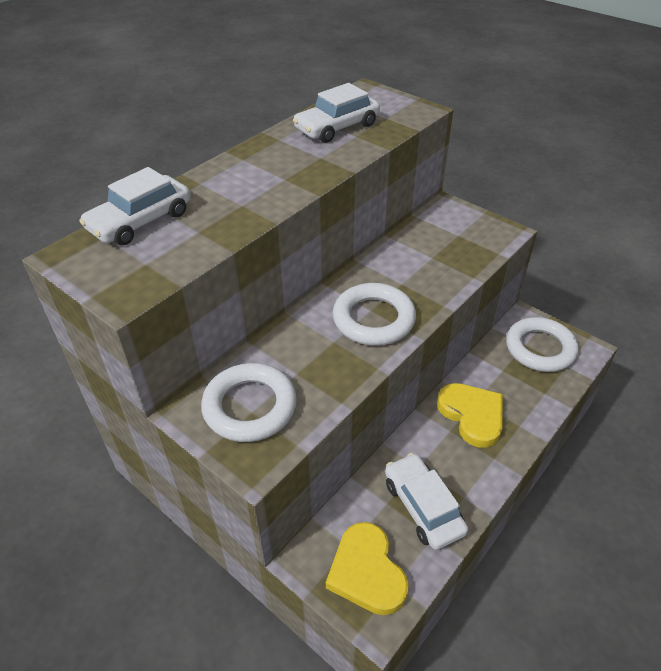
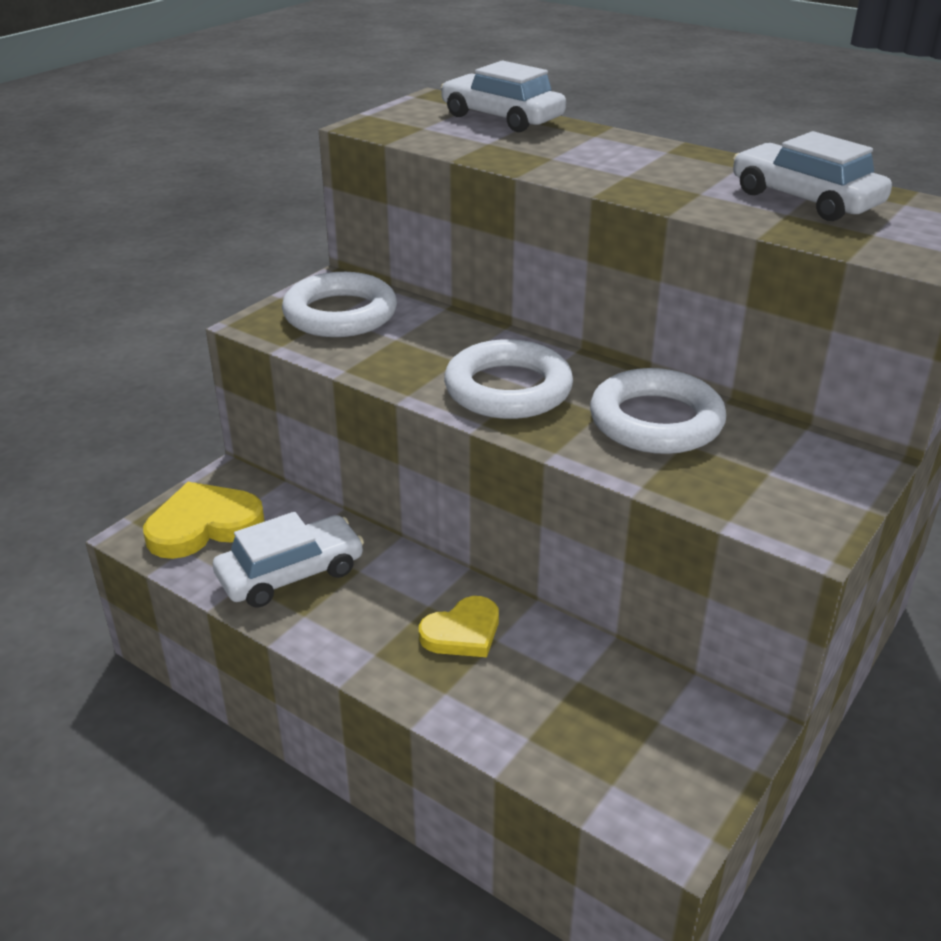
camera: 85 degrees right, 10 degrees down
(472, 415) = (462, 632): yellow heart -> yellow heart, size x0.66
(540, 348) = (652, 744): white ring -> white ring (656, 421)

